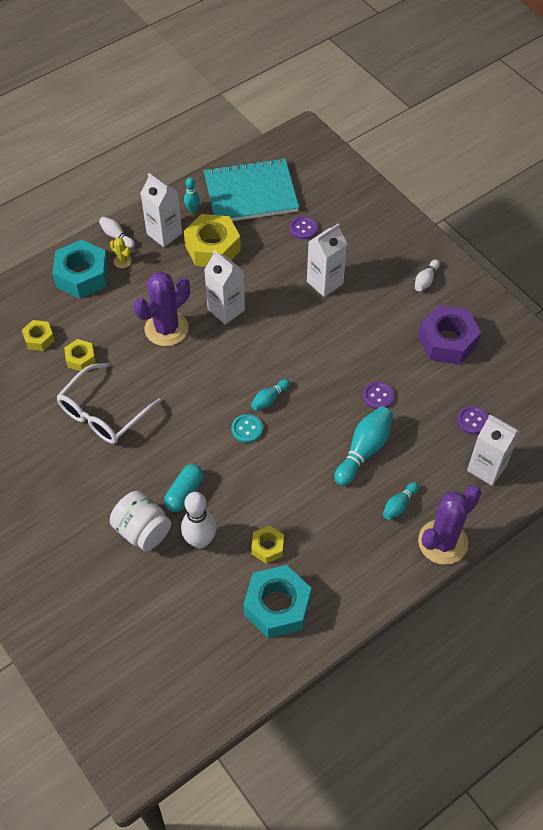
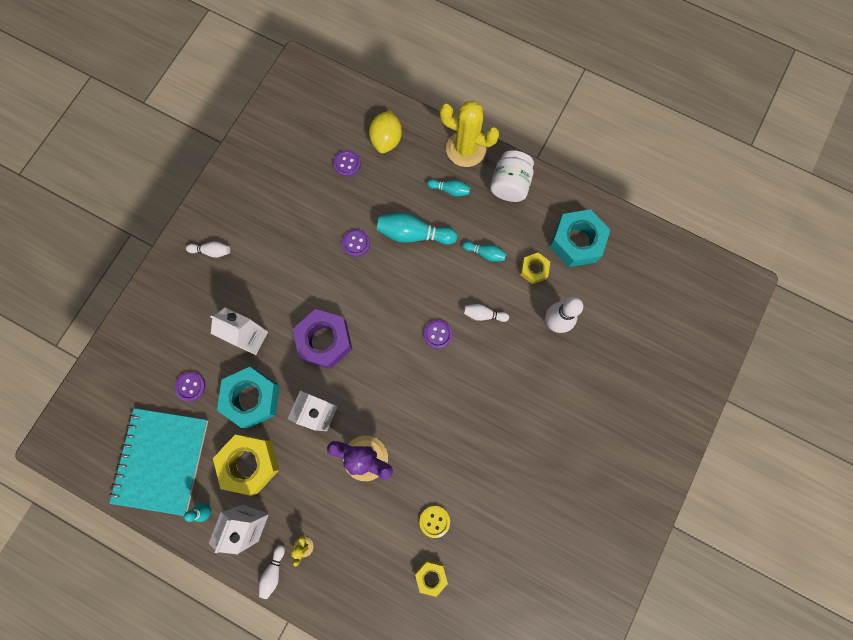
camera: 115 degrees left, 20 degrees up
(80, 358) = (434, 521): yellow nut -> yellow button
(82, 275) = (338, 578): turquoise nut -> turquoise nut (252, 398)
(103, 413) = (480, 466): white glasses -> none
(142, 530) = (570, 371): white jar -> white jar (510, 185)
(184, 493) = (521, 355): turquoise capsule -> none
(244, 478) = (483, 315): none -> white bowling pin
(247, 429) = (437, 334): turquoise button -> purple button
(250, 193) = (162, 460): turquoise notebook -> turquoise notebook turned 45 degrees clockwise
(269, 399) = (399, 329): turquoise bowling pin -> turquoise bowling pin (485, 253)
(442, 542) = (466, 149): purple cactus -> yellow cactus
(447, 341) = (274, 210): purple nut -> purple nut (324, 341)
(486, 468) = (386, 140): white carton -> yellow lemon

